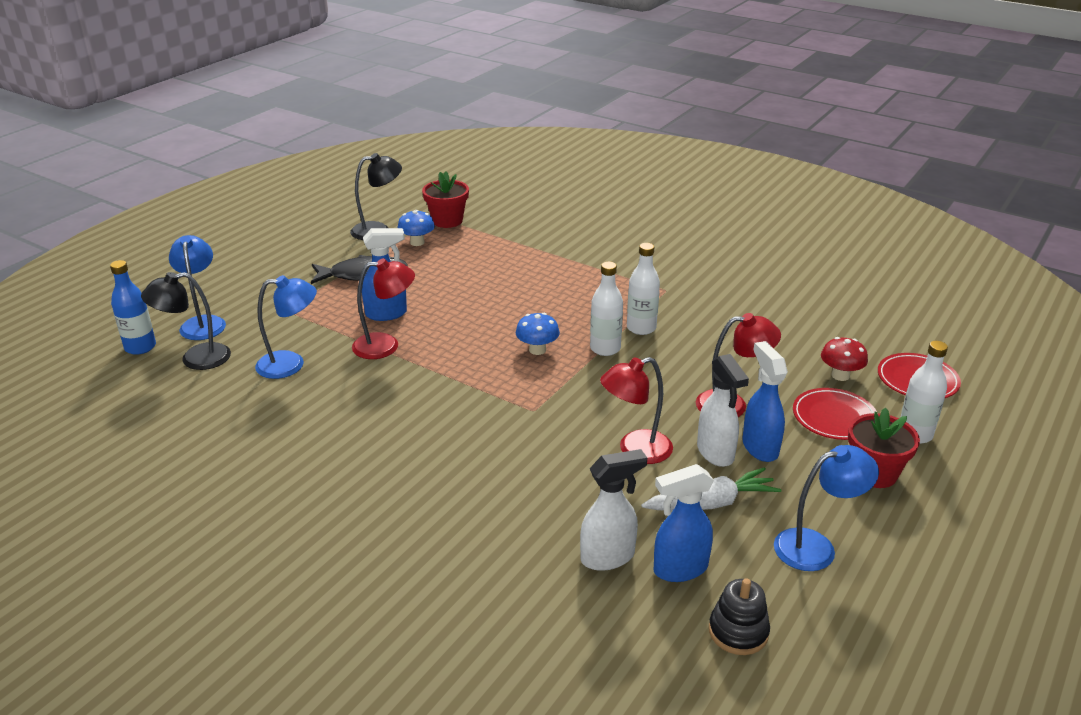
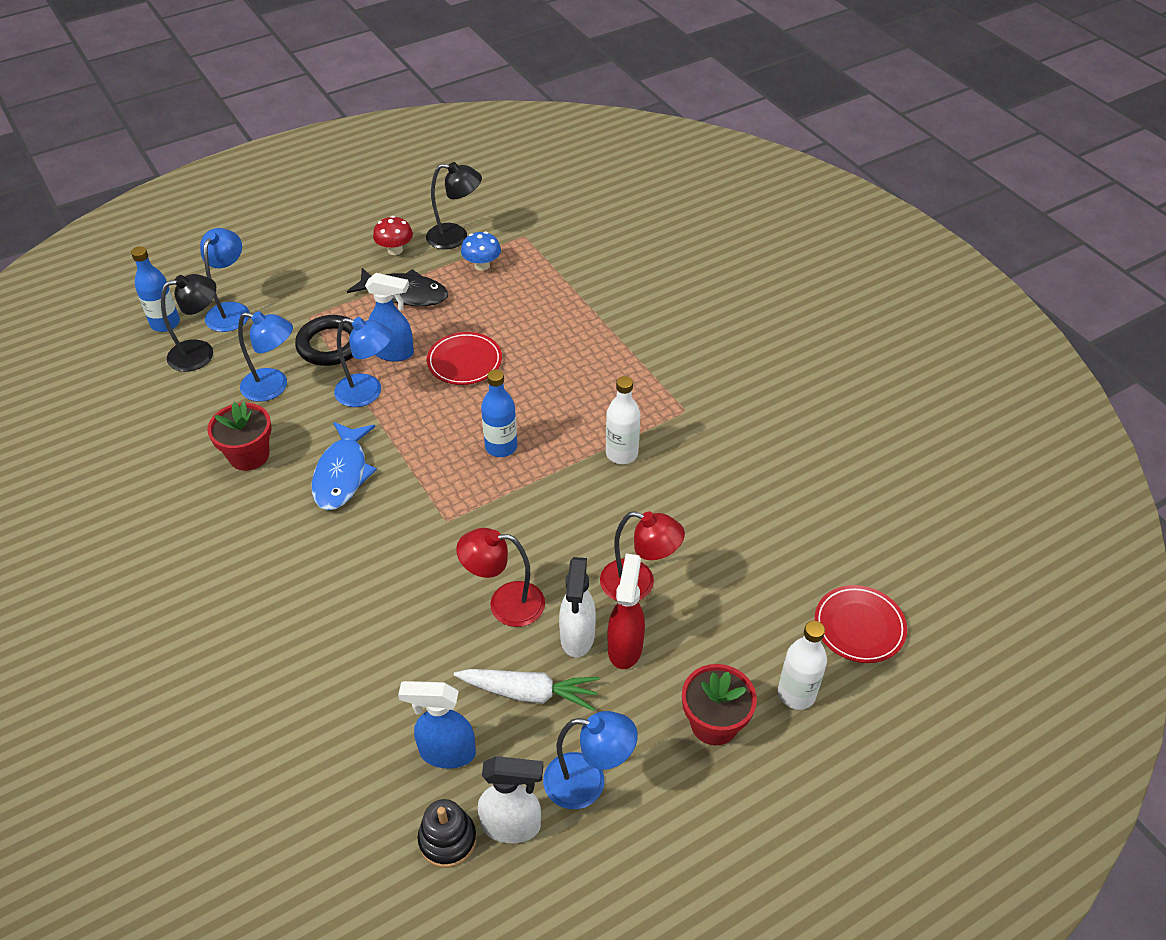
camera: 25 degrees right, 15 degrees up
(195, 359) = (201, 353): black lamp -> black lamp turned 150 degrees clockwise
(322, 323) = (330, 345): none -> black ring
(386, 346) = (368, 393): red lamp -> blue lamp
(410, 406) = (342, 474): none -> blue fish
(447, 220) = (531, 243): red flower pot -> red flower pot (249, 455)
(537, 350) = (501, 447): blue mushroom -> blue bottle
(605, 348) = (566, 468): white bottle -> none
(608, 557) = (395, 713): white spray bottle -> white spray bottle (512, 826)
(759, 447) = (625, 647): blue spray bottle -> red spray bottle
(834, 418) = (729, 640): red plate -> red plate (464, 362)
(840, 375) = (780, 589): red mushroom -> red mushroom (395, 250)

